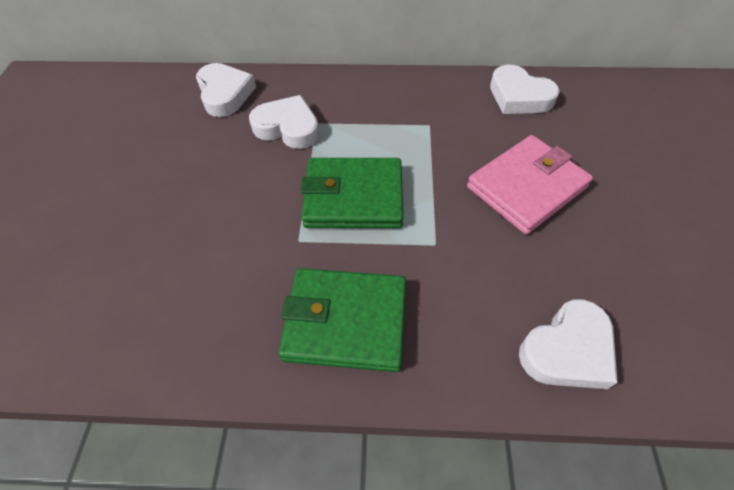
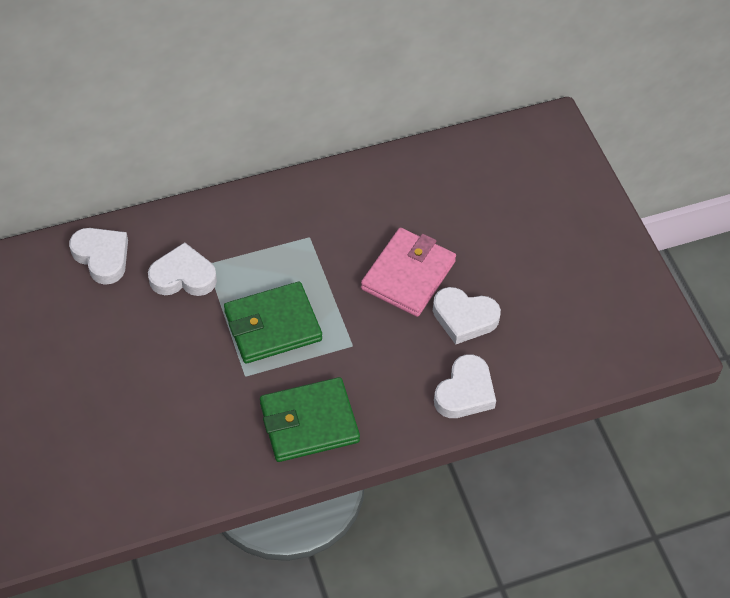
camera: 25 degrees left, 0 degrees up
(519, 97) = (379, 184): white heart -> white heart (464, 318)

